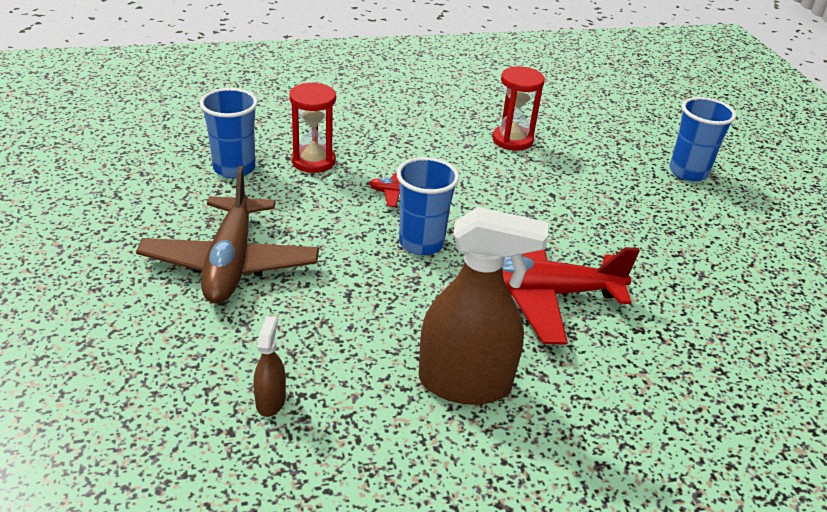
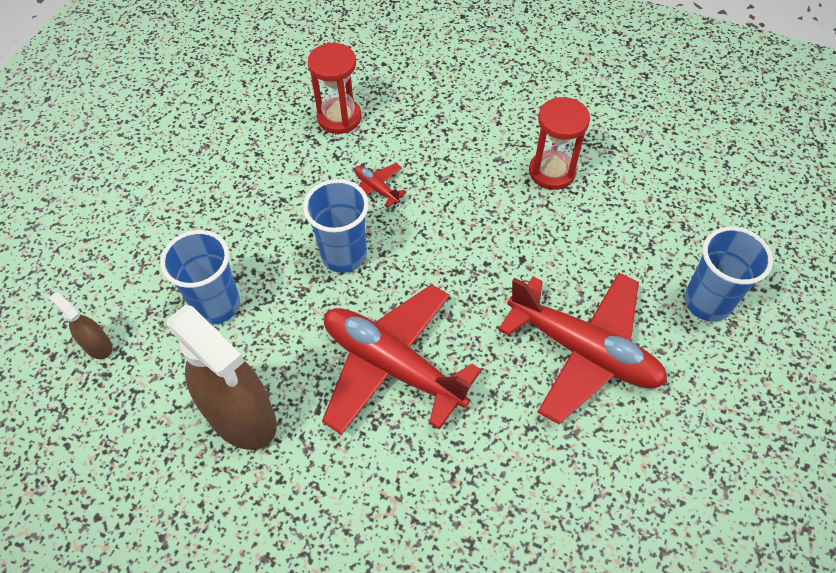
camera: 40 degrees right, 20 degrees up
(231, 263) = (181, 200): brown plane -> none
(234, 168) = (268, 98): blue cup -> blue cup (217, 305)
(271, 401) = (98, 346): brown spray bottle -> brown spray bottle turned 90 degrees counterclockwise
(652, 228) = (583, 351): none -> red plane

